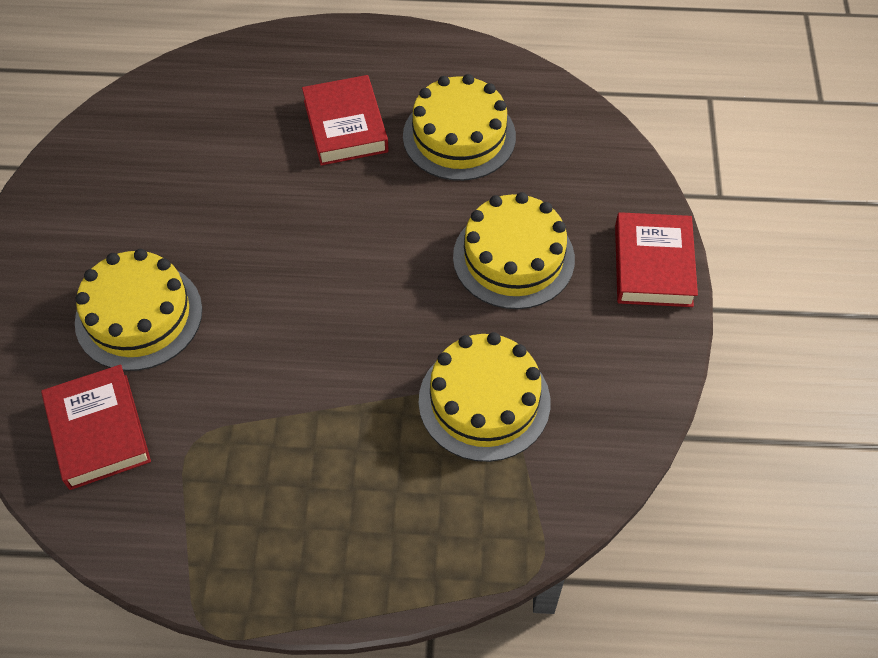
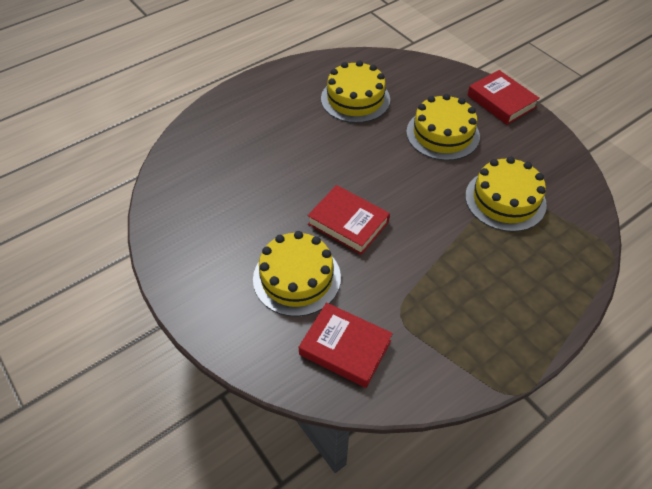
camera: 40 degrees left, 5 degrees down
(345, 126) = (295, 125): red book -> red book (348, 223)

